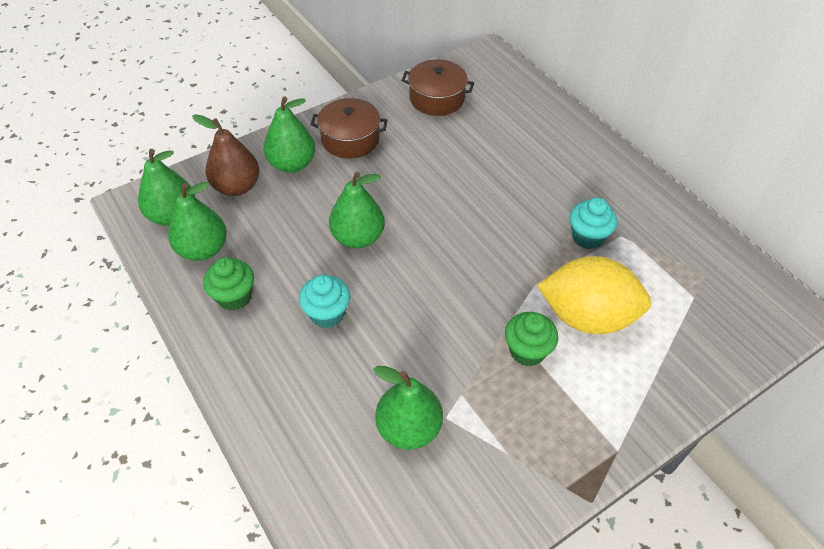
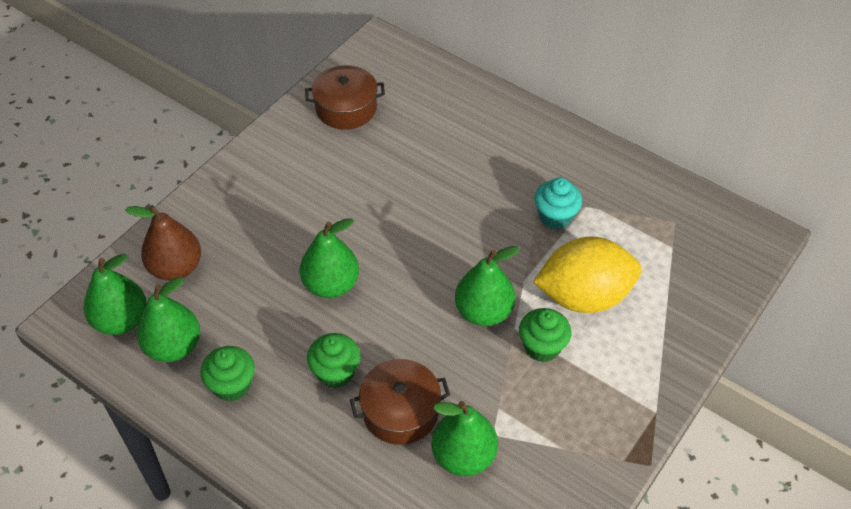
camera: 20 degrees left, 0 degrees up
(292, 164) = (224, 225): green pear -> green pear (483, 312)
(327, 313) = (335, 372): turquoise cupcake -> green cupcake
(350, 139) = (274, 179): brown pot -> brown pot (400, 411)

